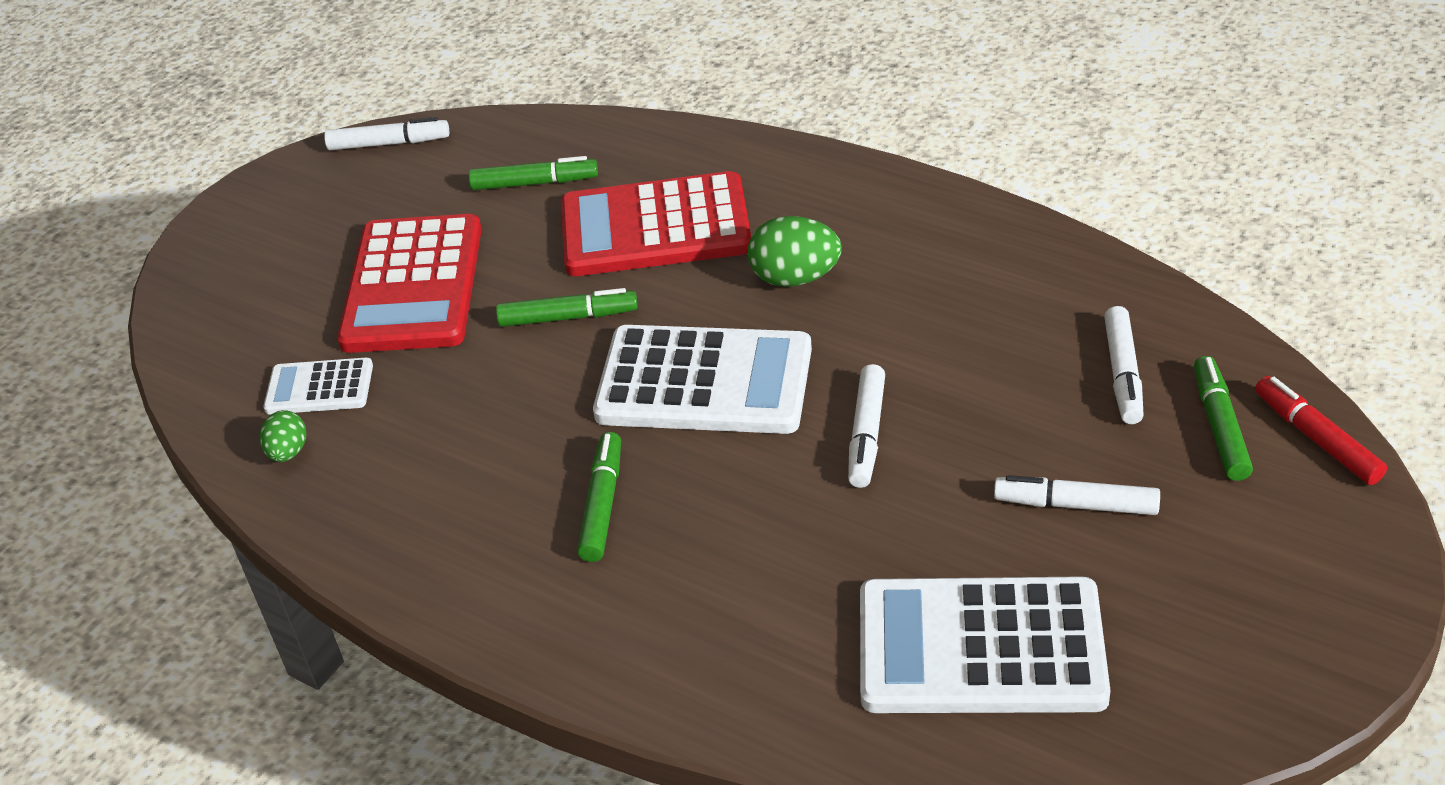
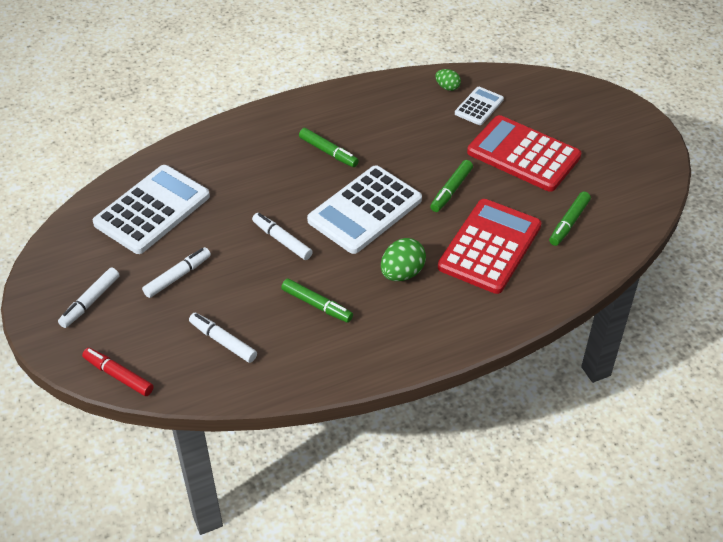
camera: 120 degrees right, 5 degrees up
(389, 143) = (655, 188): white marker -> white marker (90, 302)
(1219, 426) = (161, 350): green marker -> green marker (317, 305)
(1316, 439) = (118, 376): red marker -> red marker turned 150 degrees counterclockwise

